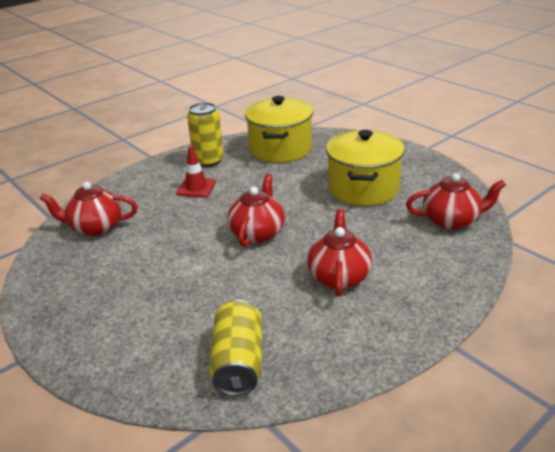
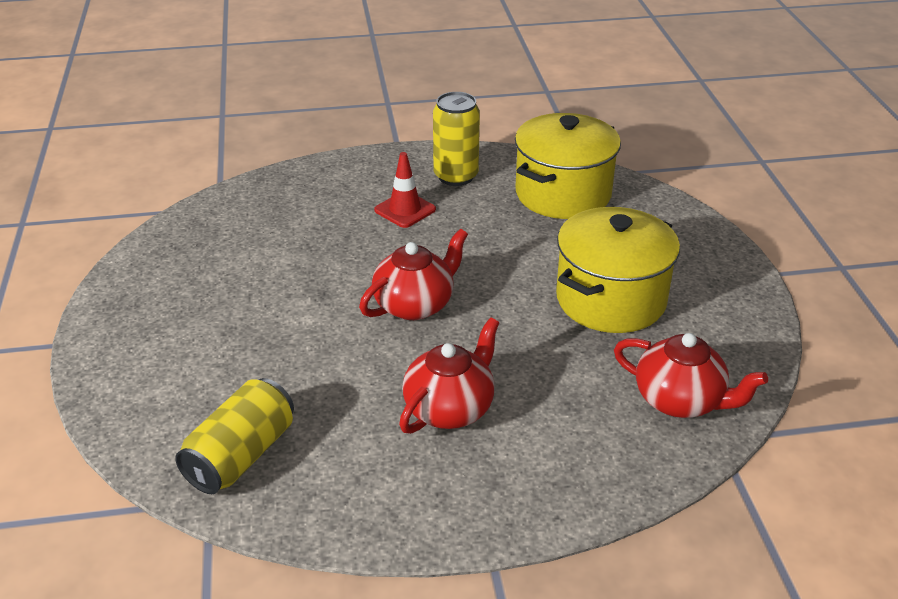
camera: 30 degrees right, 5 degrees up
(95, 227) = (250, 218): red teapot -> none

